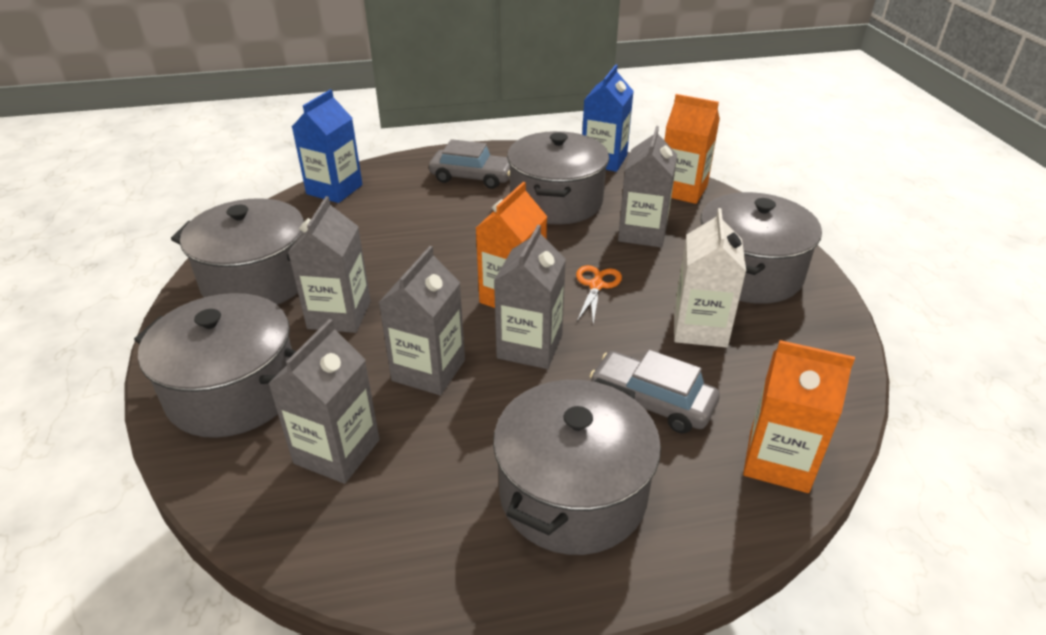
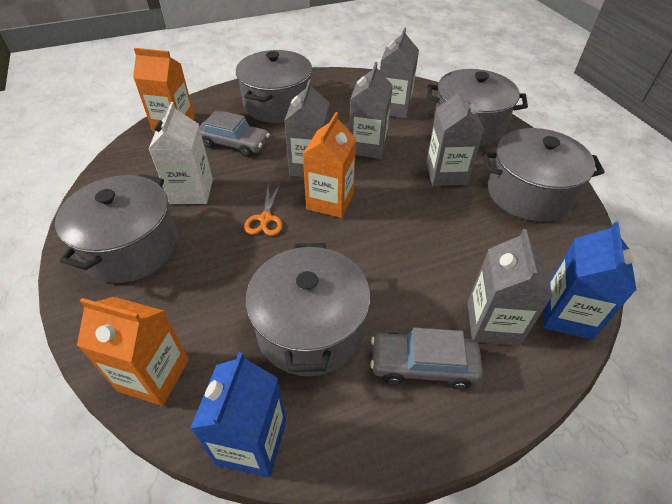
camera: 170 degrees right, 10 degrees up
(642, 233) = (217, 287): grey carton -> grey carton (493, 323)

